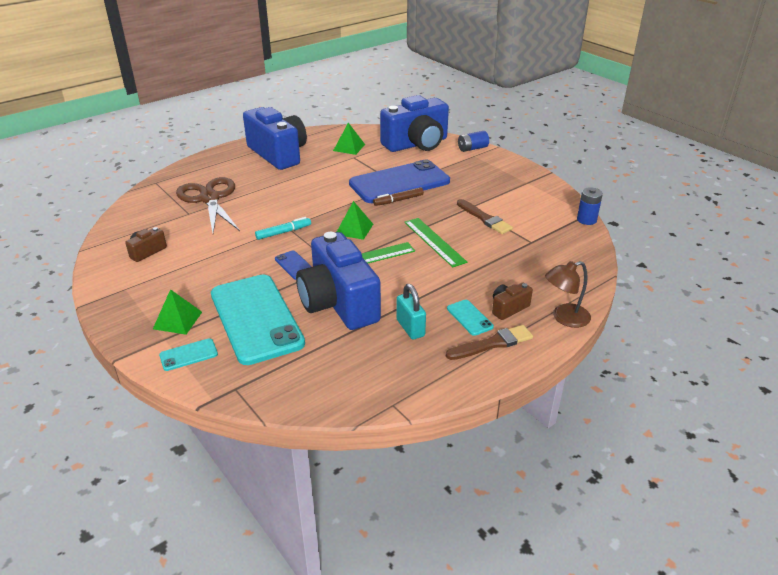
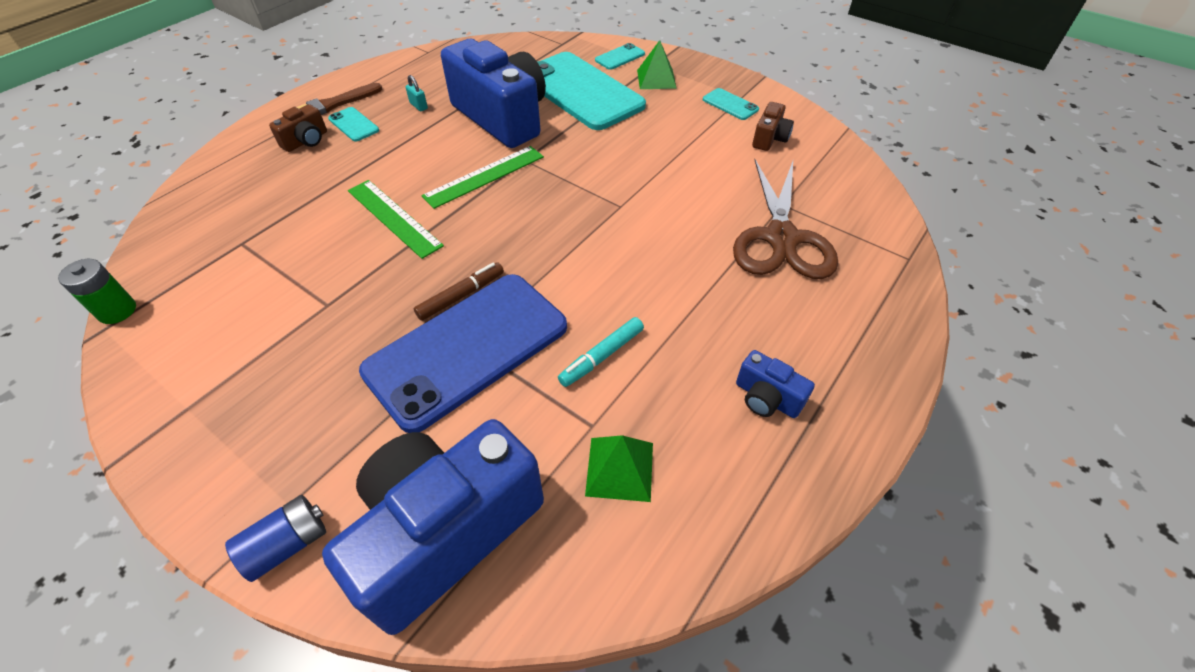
camera: 165 degrees right, 15 degrees up
(142, 283) = (730, 104): none -> turquoise phone
(209, 199) = (781, 238): brown scissors -> brown scissors turned 45 degrees clockwise
(278, 154) = (766, 398): blue camera -> blue camera, size x0.42
(283, 232) = (619, 195): turquoise marker -> turquoise marker (602, 356)
(294, 265) = (575, 151): blue phone -> none
(354, 229) = (519, 219): green pyramid -> none
(410, 328) = (418, 106): turquoise padlock -> turquoise padlock, size x0.58
(484, 218) = (306, 279): brown brush -> none
(564, 318) = (243, 140): brown lamp -> none
(586, 220) = (117, 311): blue battery -> green battery

